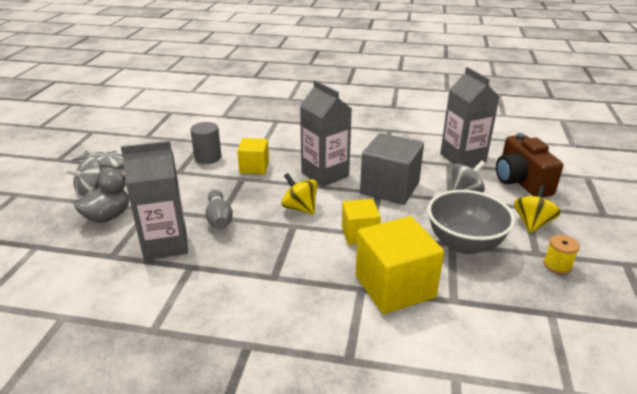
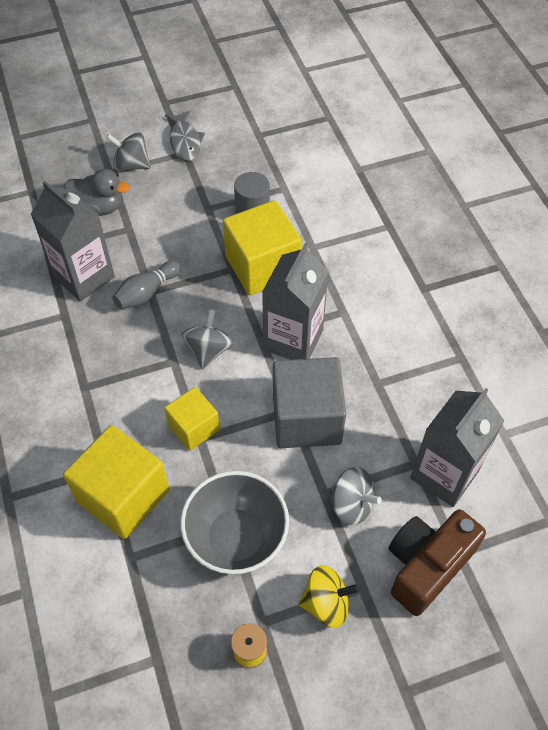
camera: 60 degrees right, 25 degrees up
(254, 167) = (262, 266): yellow cube -> yellow cube, size x1.69
(300, 208) = (208, 350): yellow spinning top -> grey spinning top

